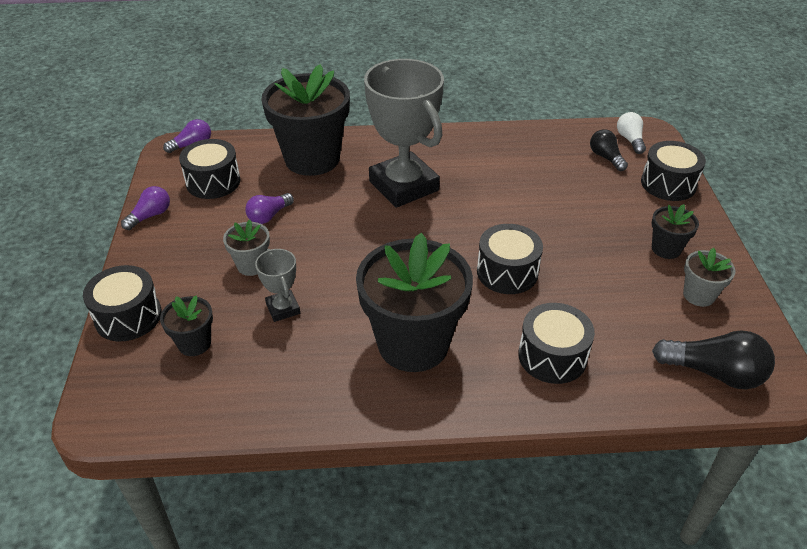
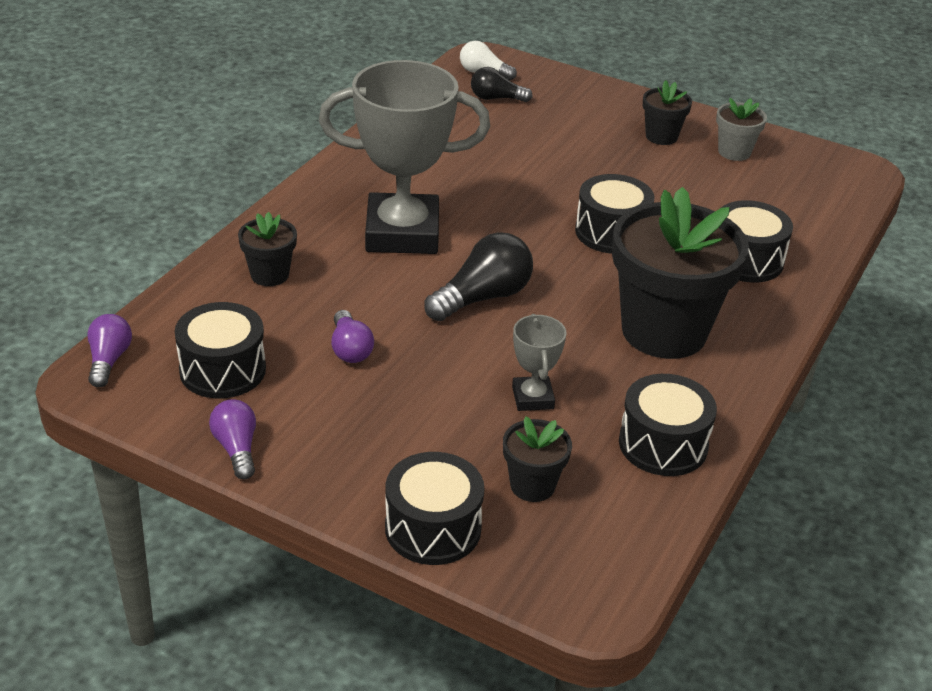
camera: 60 degrees left, 5 degrees down
(252, 265) = (432, 395): grey flower pot -> none
(283, 308) = (532, 398): grey trophy -> grey trophy turned 75 degrees clockwise
(312, 159) = (269, 275): black flower pot -> black flower pot, size x0.46
(668, 184) = (573, 89): black drum -> black drum (663, 444)
(714, 373) = (827, 192): black light bulb -> black light bulb (483, 297)

